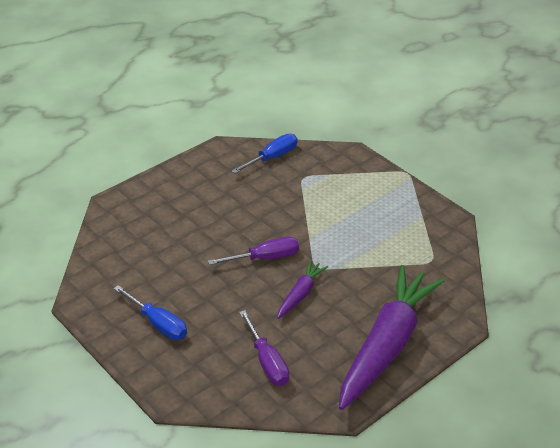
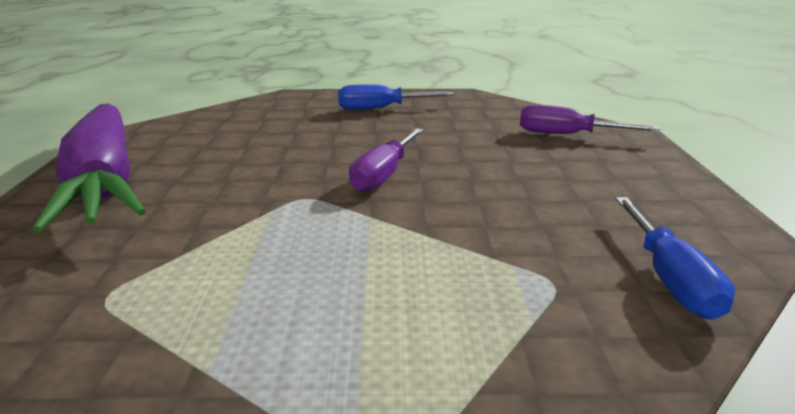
camera: 130 degrees right, 15 degrees down
(267, 362) = (238, 128): purple screwdriver -> purple screwdriver (567, 135)
(300, 294) = (282, 170): purple carrot -> none

